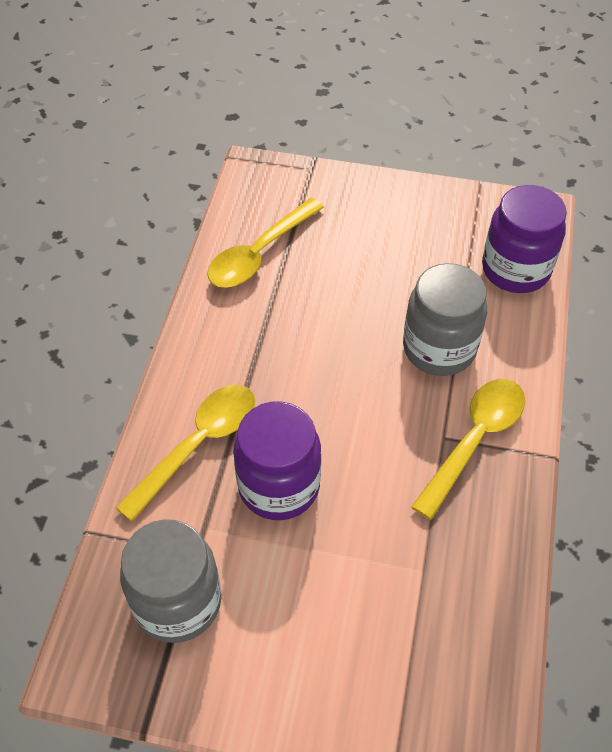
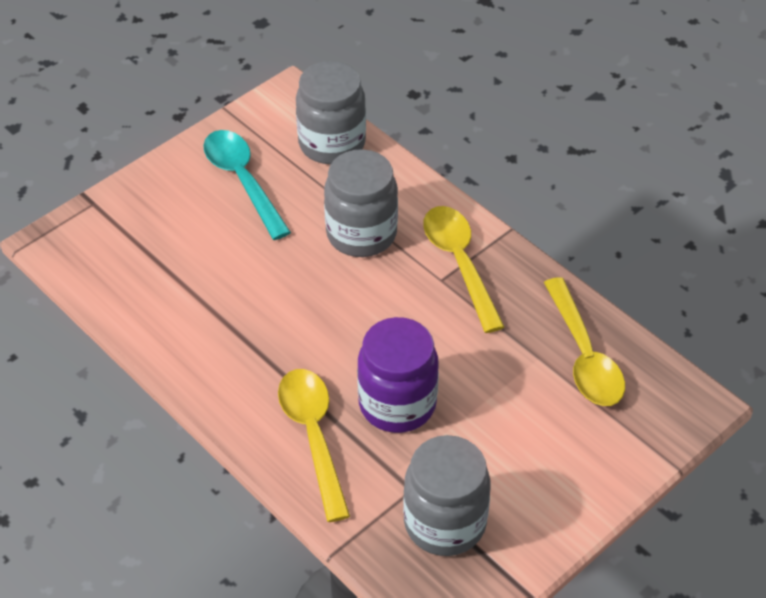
camera: 55 degrees left, 5 degrees down
(260, 253) = (153, 290): yellow spoon -> yellow spoon (584, 355)
(417, 239) = (243, 181): none -> turquoise spoon
(515, 269) = (332, 143): purple jar -> grey jar

